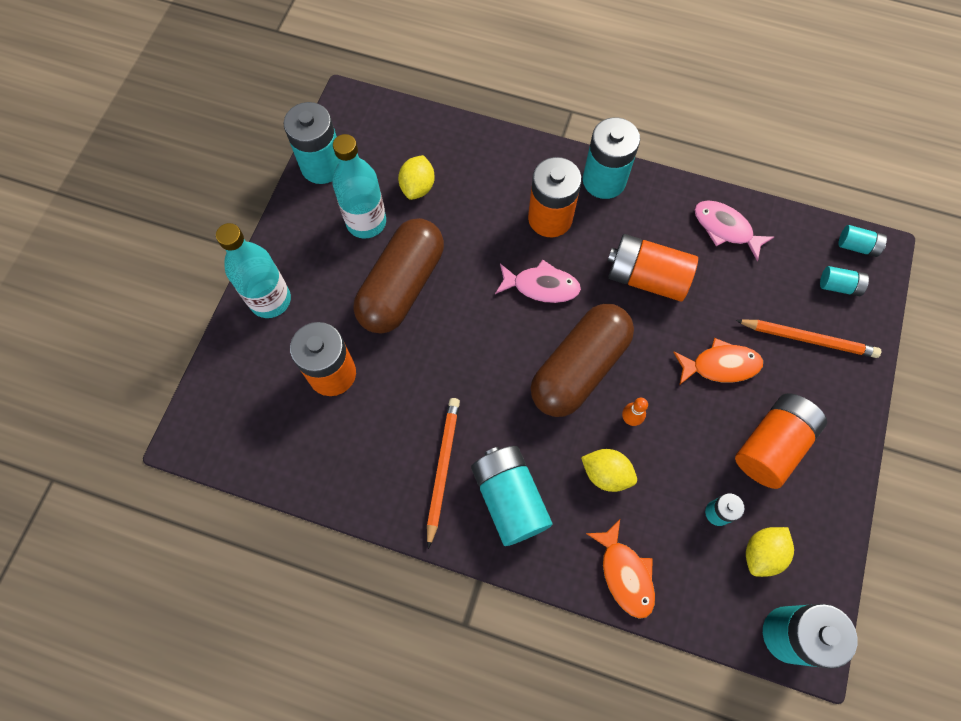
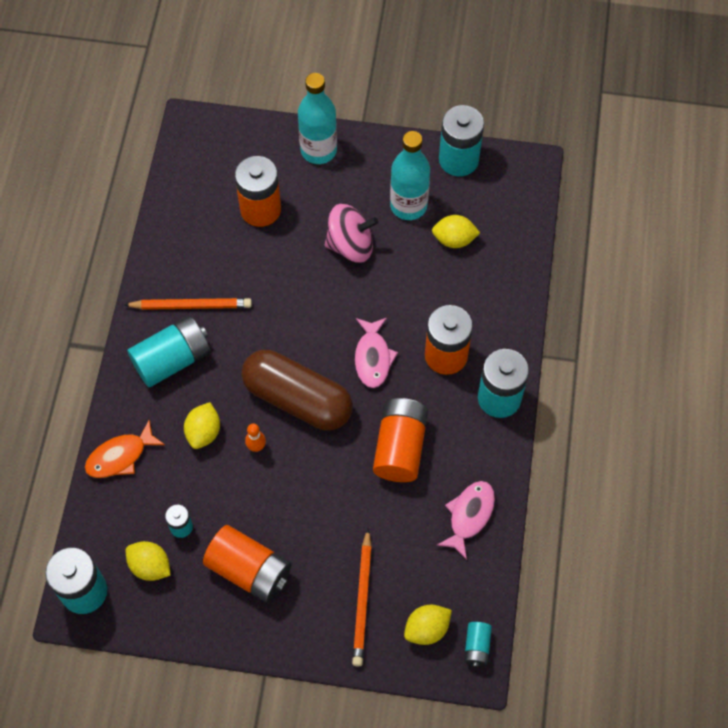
camera: 80 degrees right, 5 degrees down
(401, 286) = (350, 245): brown capsule -> pink spinning top
(720, 365) = (321, 520): orange fish -> none
(839, 286) = (427, 629): turquoise battery -> yellow lemon

